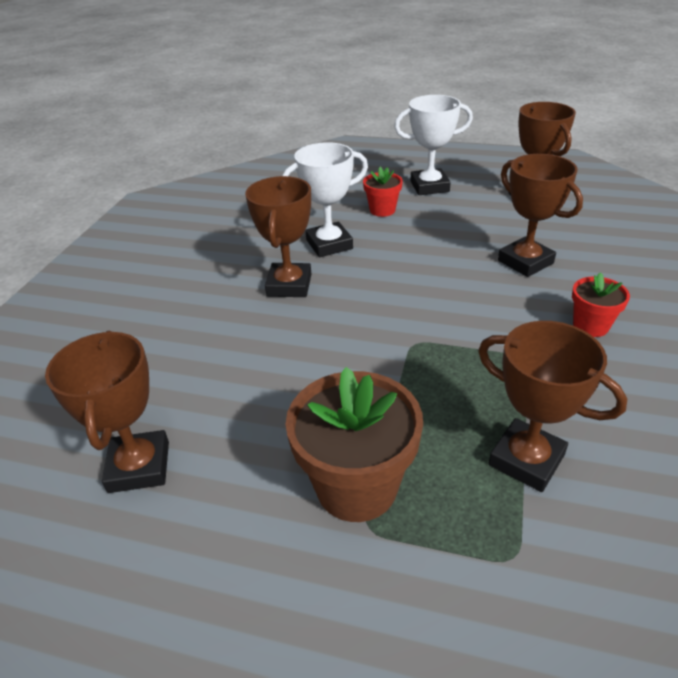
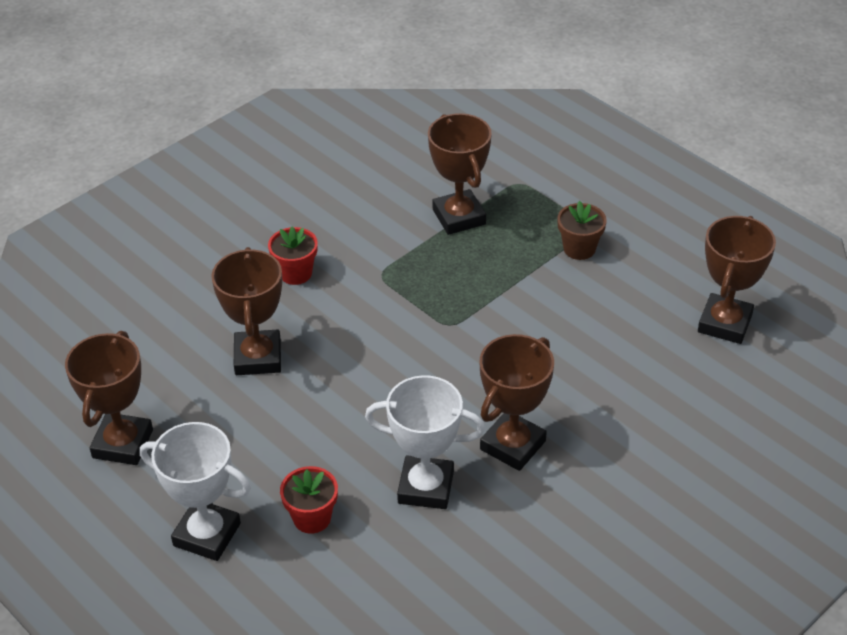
camera: 150 degrees left, 5 degrees up
(356, 486) = (579, 249): brown flower pot -> brown flower pot, size x0.54

